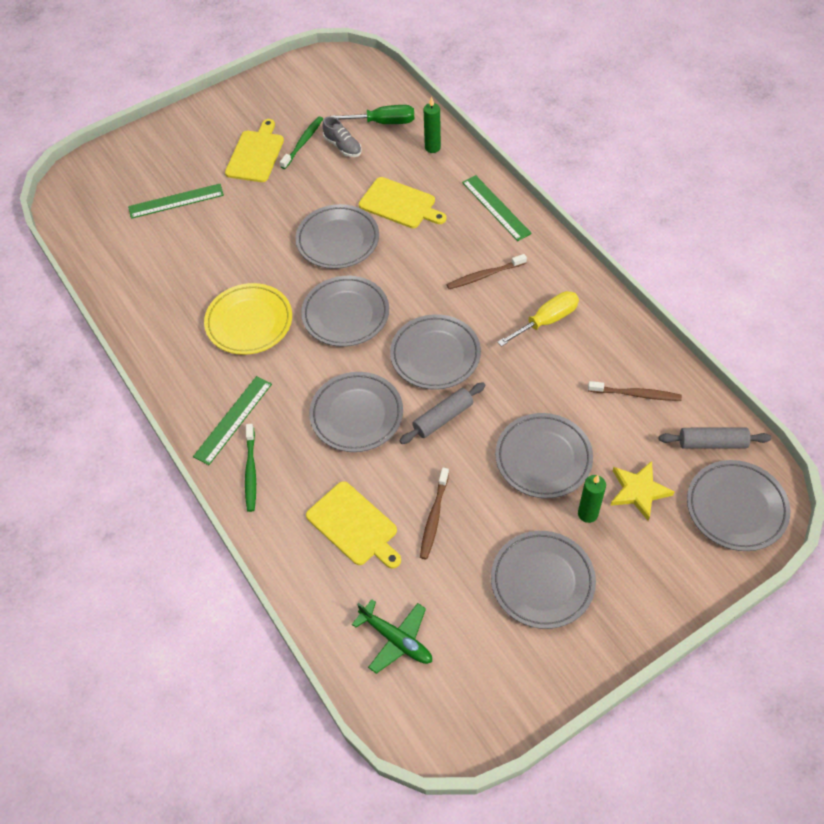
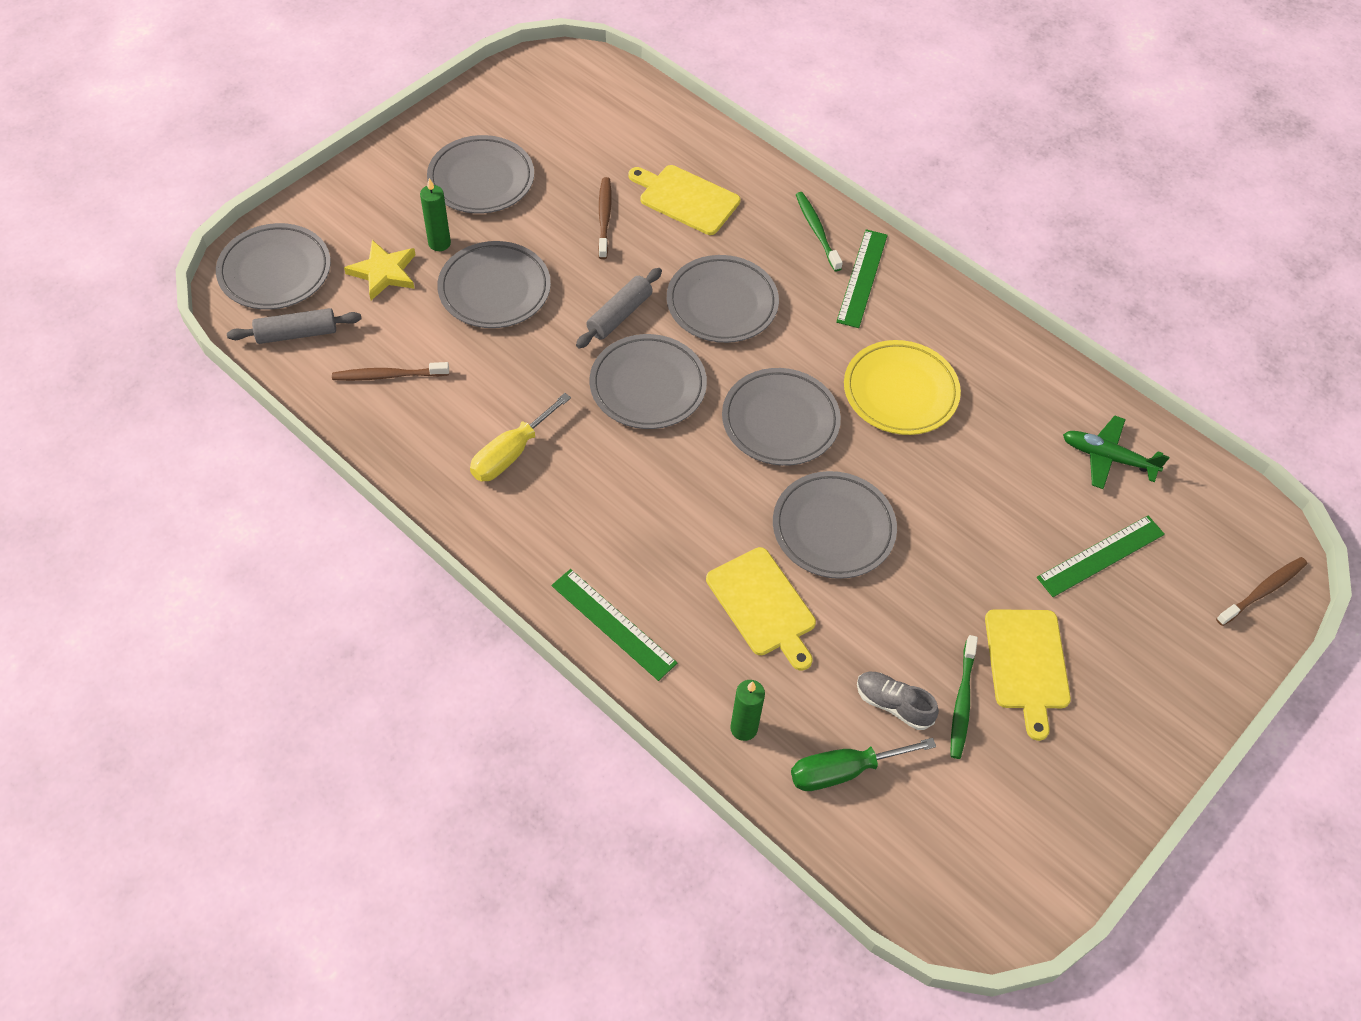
camera: 160 degrees right, 0 degrees up
(396, 639) = (615, 118): green plane -> green plane (1108, 458)
(400, 204) = (763, 605): yellow cutting board -> yellow cutting board turned 135 degrees counterclockwise
(484, 276) = (608, 506): brown toothbrush -> brown toothbrush (1263, 590)

